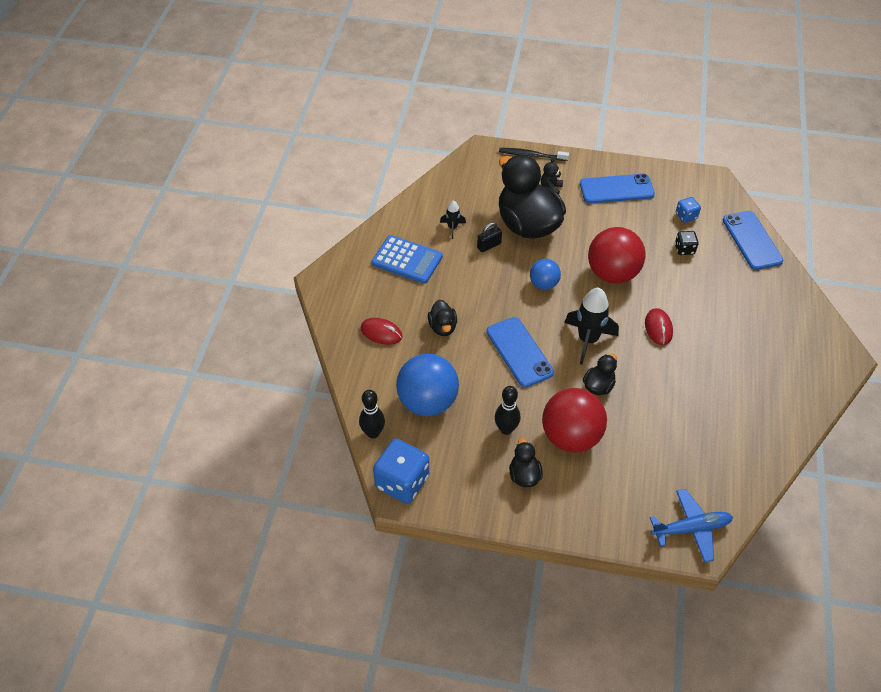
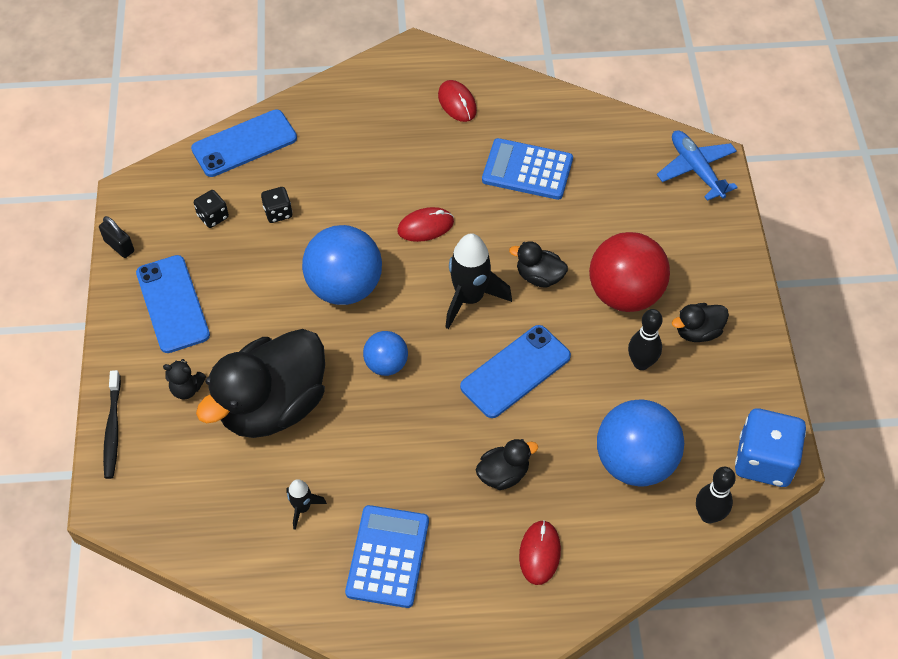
camera: 105 degrees left, 5 degrees up
(489, 245) = (329, 449): black padlock -> black padlock (119, 246)
(612, 274) = (344, 287): red ball -> blue ball
(686, 216) = (213, 216): blue dice -> black dice
(706, 404) = (527, 170): none -> blue calculator
(784, 373) = (457, 103): none -> red mouse

